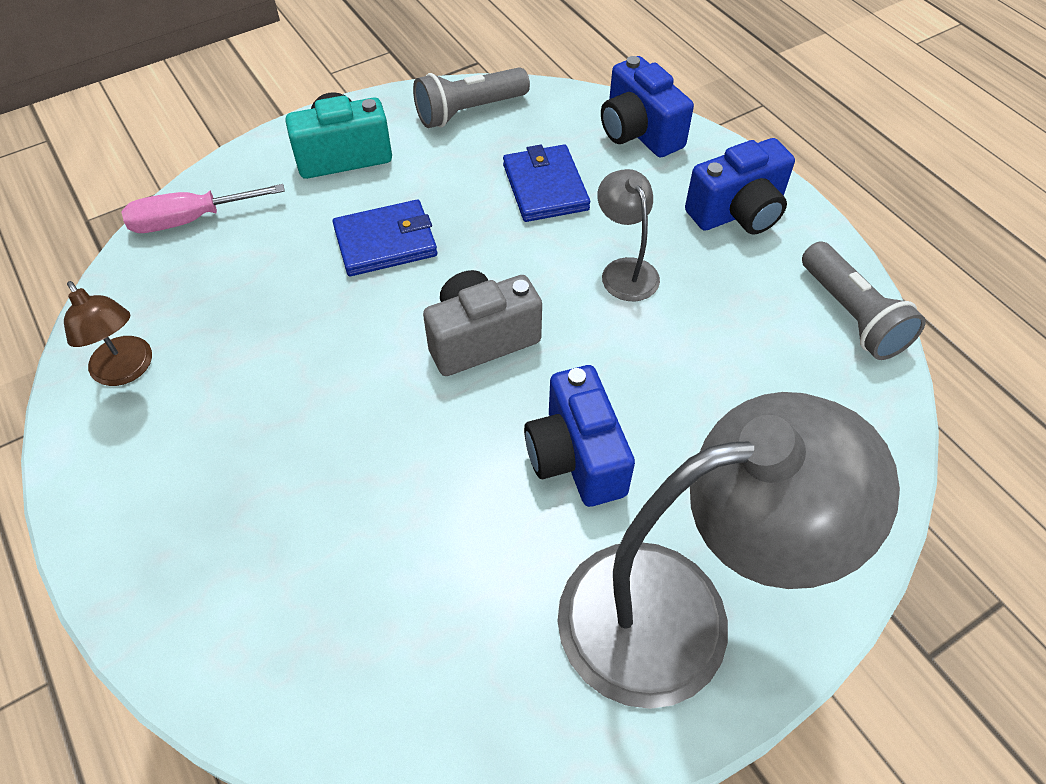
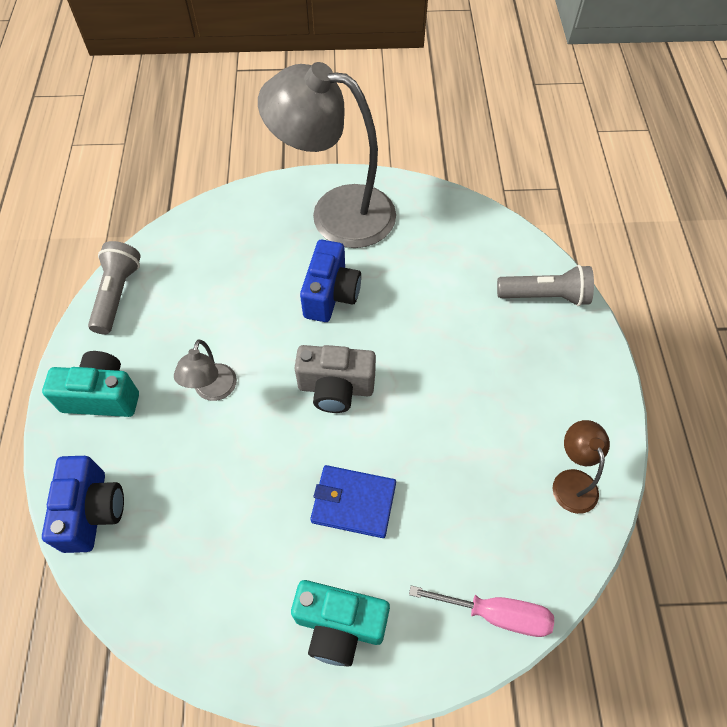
camera: 150 degrees left, 5 degrees up
(468, 111) = (202, 623): grey flashlight -> grey flashlight (545, 296)
(545, 187) = (207, 493): blue wallet -> none
(737, 212) = (102, 396): blue camera -> turquoise camera

